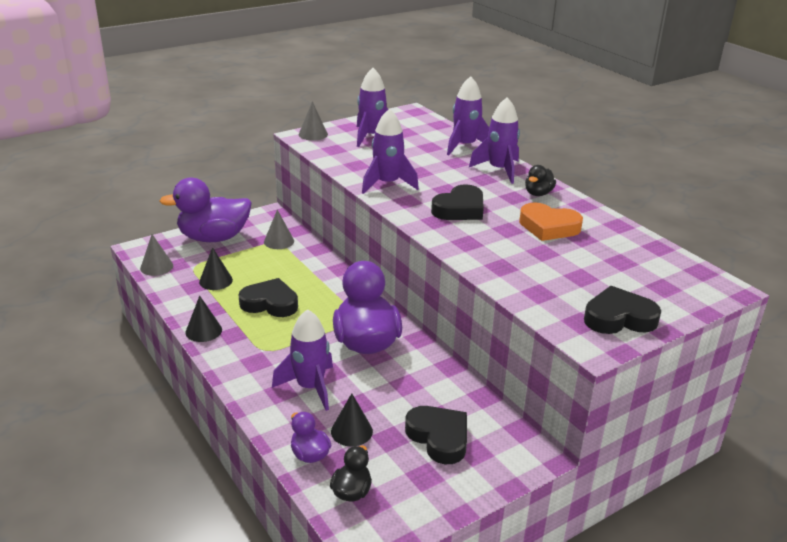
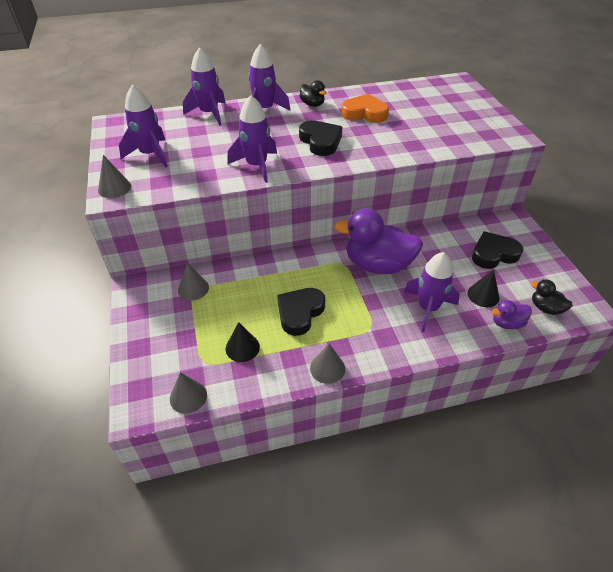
camera: 70 degrees left, 15 degrees up
(203, 331) = (327, 368): black cone -> grey cone
(214, 238) = (155, 338): purple duck -> none
(548, 227) = (364, 113): orange heart -> orange heart turned 120 degrees counterclockwise
(619, 318) = (486, 120): black heart -> none

